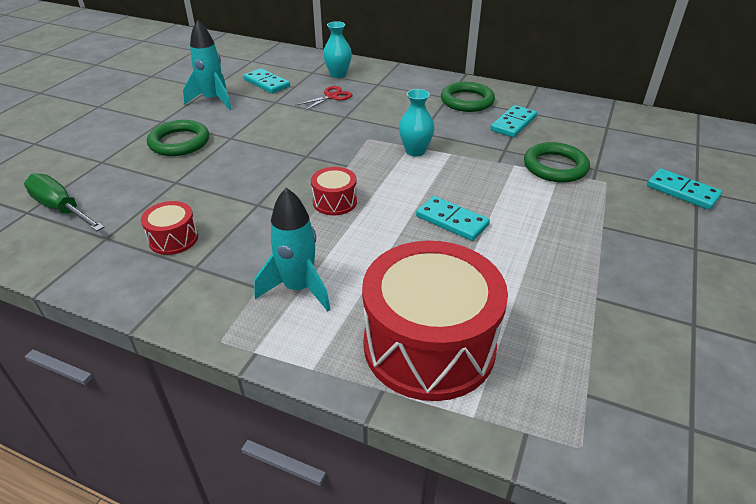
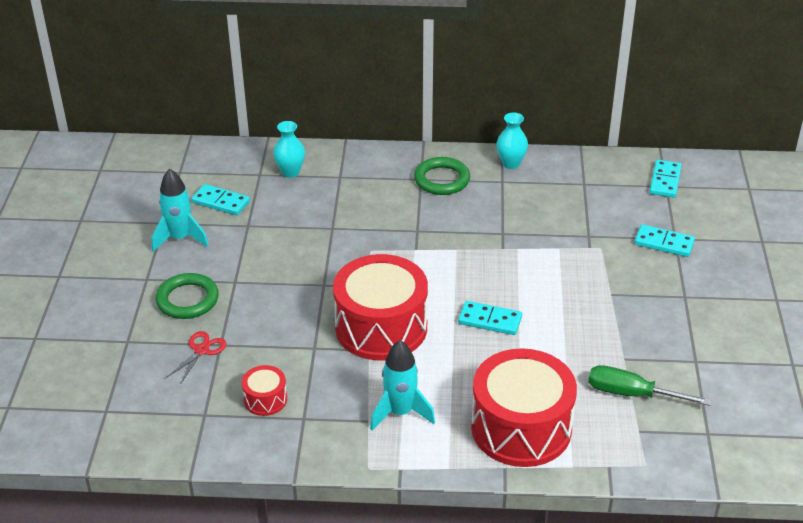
camera: 20 degrees left, 0 degrees up
(61, 209) = (136, 399): green screwdriver -> green screwdriver (632, 394)
(331, 96) = (302, 205): red scissors -> red scissors (201, 350)
(335, 202) = (381, 327): red drum -> red drum, size x2.25
(415, 151) = (423, 254): turquoise vase -> turquoise vase (511, 163)
(513, 123) = (498, 199): turquoise domino -> turquoise domino (665, 181)
(555, 167) = (553, 242): green ring -> none

